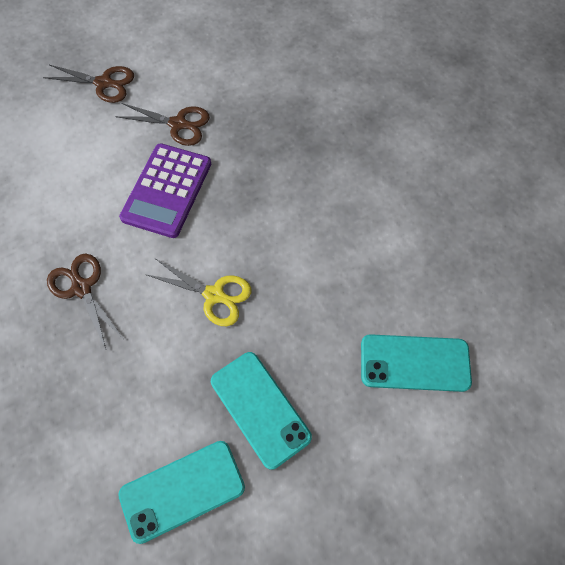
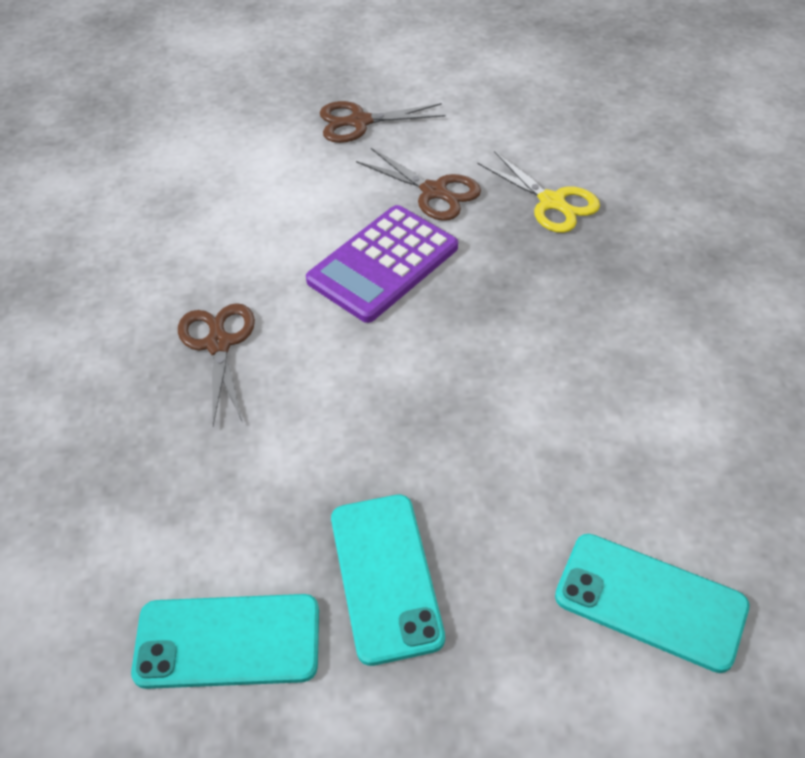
camera: 25 degrees right, 15 degrees down
(104, 83) = (359, 122): brown scissors -> brown scissors turned 135 degrees clockwise
(214, 295) = (388, 409): yellow scissors -> yellow scissors (551, 202)

